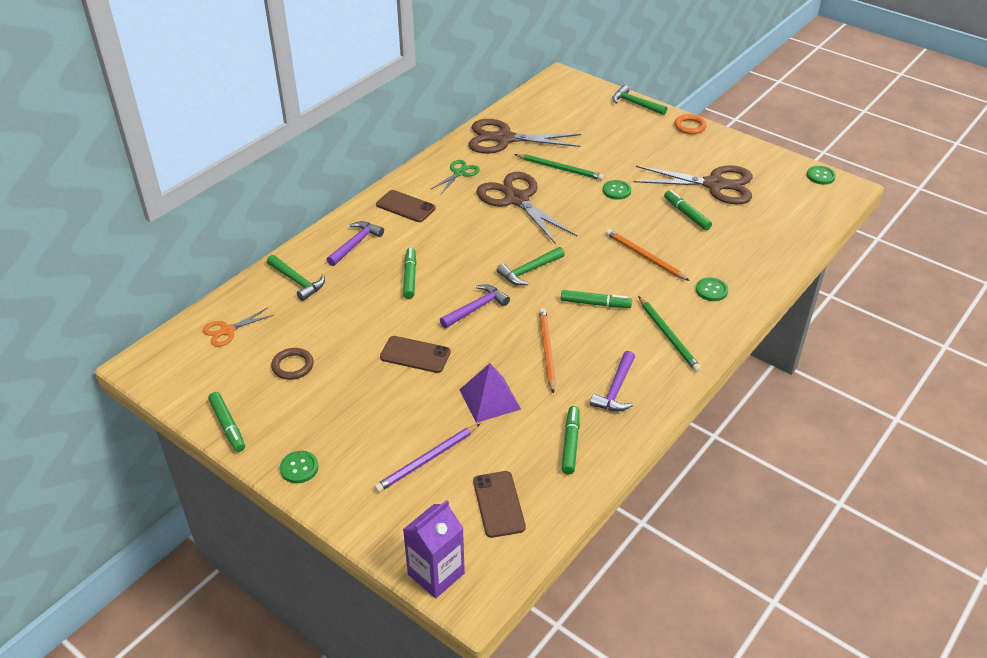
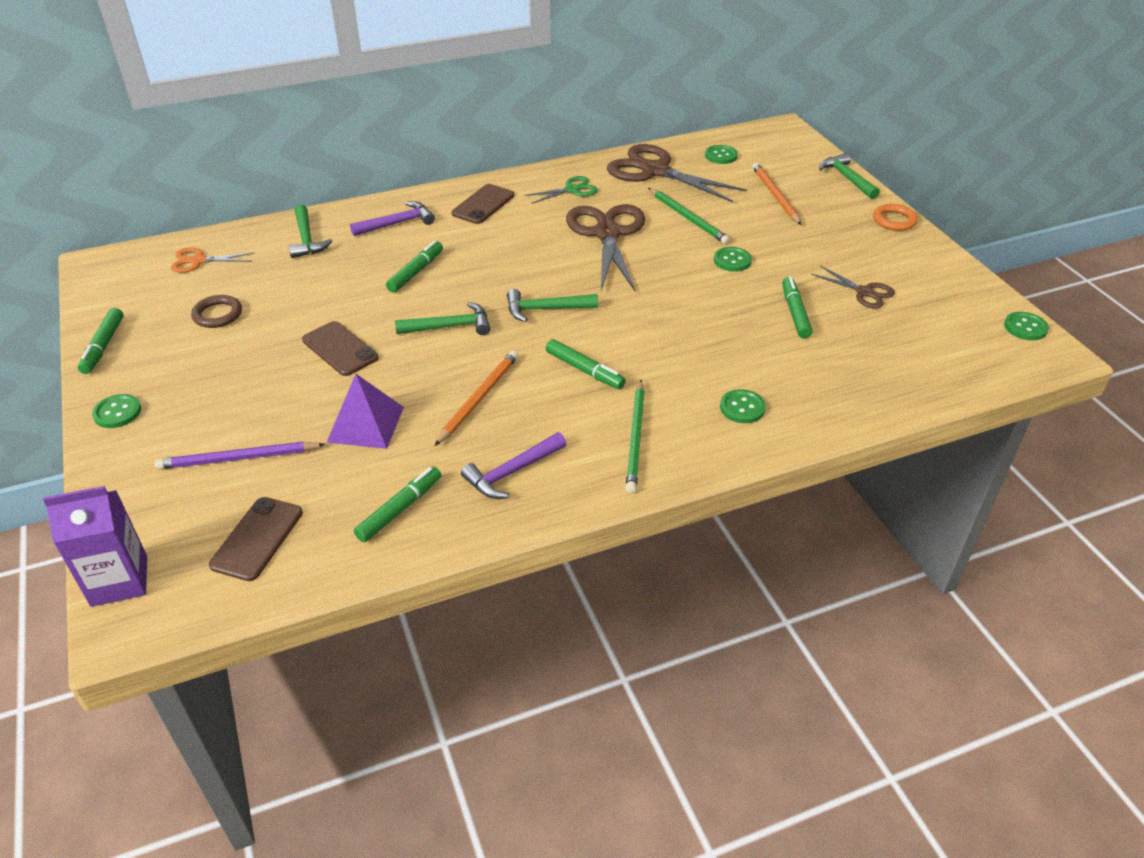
camera: 30 degrees right, 0 degrees up
(405, 206) = (483, 204): brown phone -> brown phone turned 60 degrees clockwise
(476, 308) = (449, 326): purple hammer -> green hammer
(538, 112) = (721, 156): none -> green button
(645, 257) = (695, 341): orange pencil -> orange pencil (775, 196)
(715, 185) = (864, 292): brown scissors -> brown scissors, size x0.50

